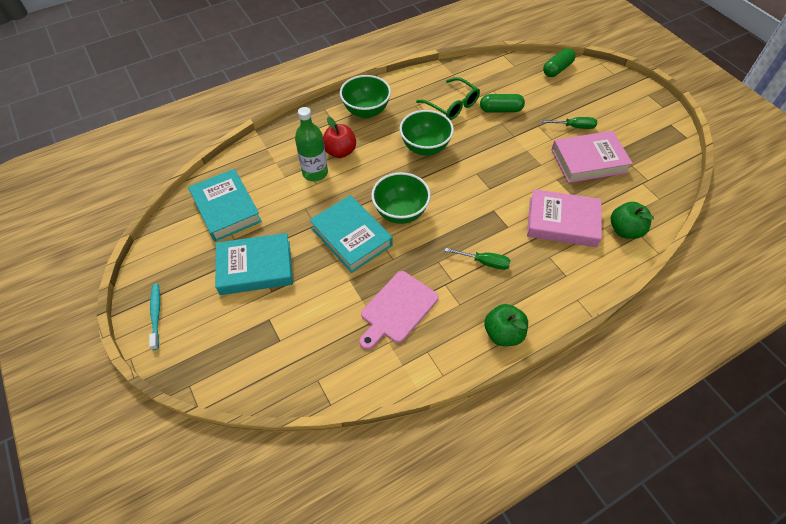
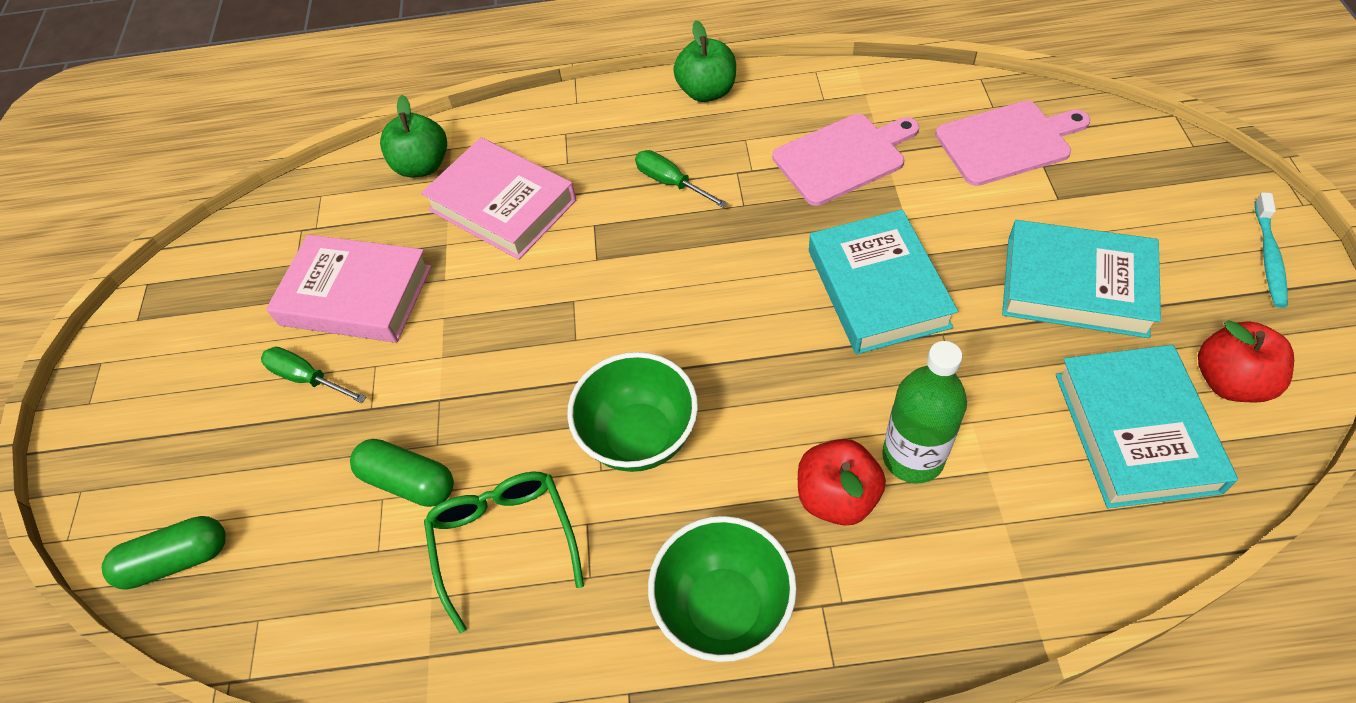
camera: 150 degrees left, 0 degrees up
(184, 242) = (1230, 381): none -> red apple
(303, 352) = (1007, 142): none -> pink cutting board
(400, 212) = (765, 306): green bowl -> none

